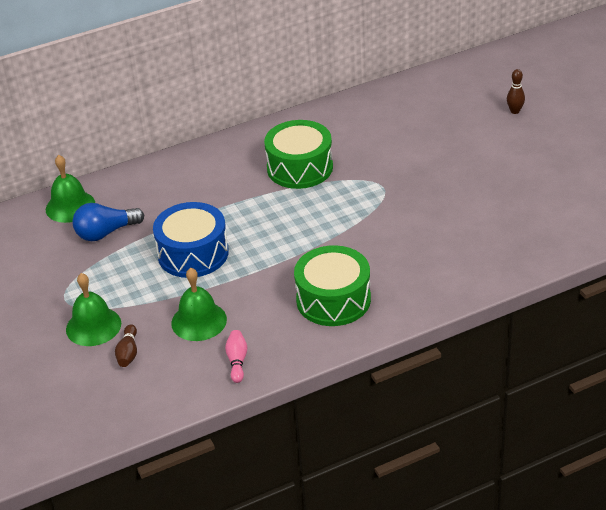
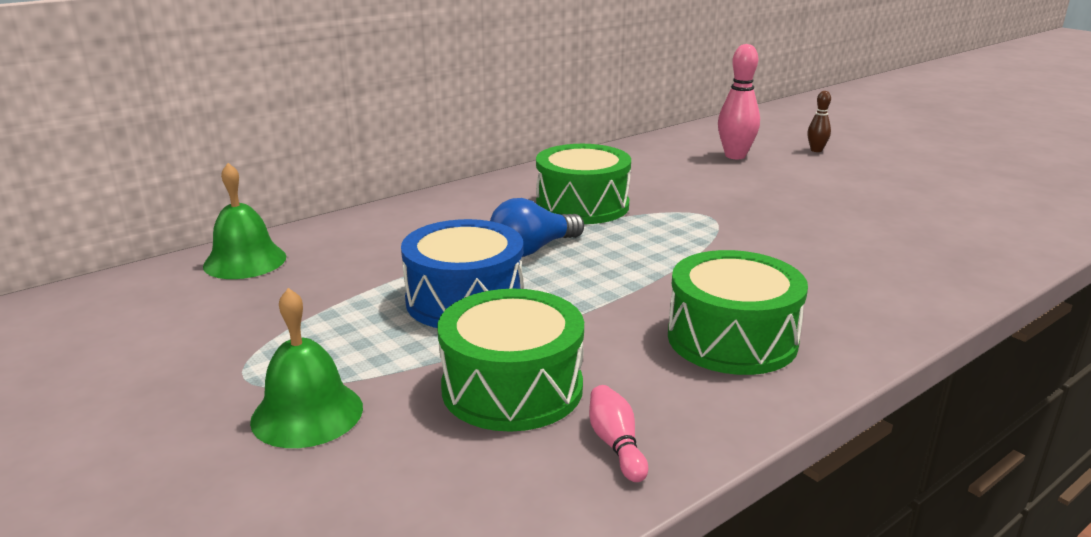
camera: 15 degrees left, 15 degrees down
(106, 233) = (309, 286): blue light bulb -> blue light bulb (533, 249)
(128, 353) = (388, 452): brown bowling pin -> none
(199, 321) = (512, 388): green bell -> green drum
(444, 114) = (735, 156): none -> pink bowling pin

